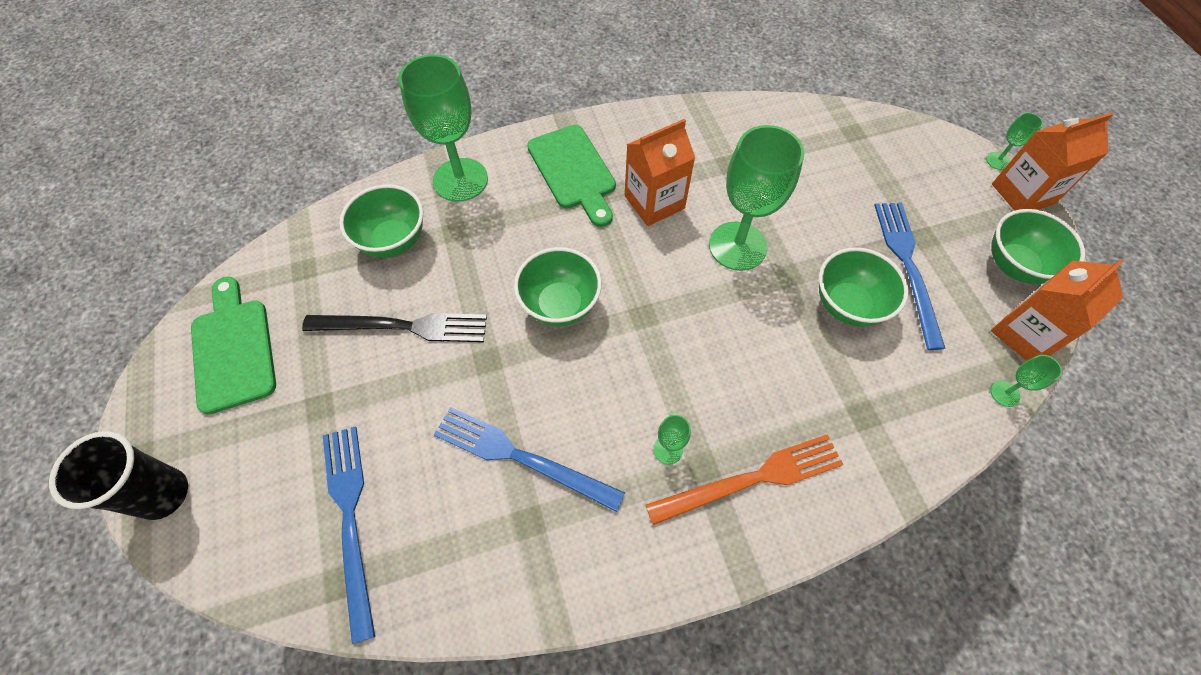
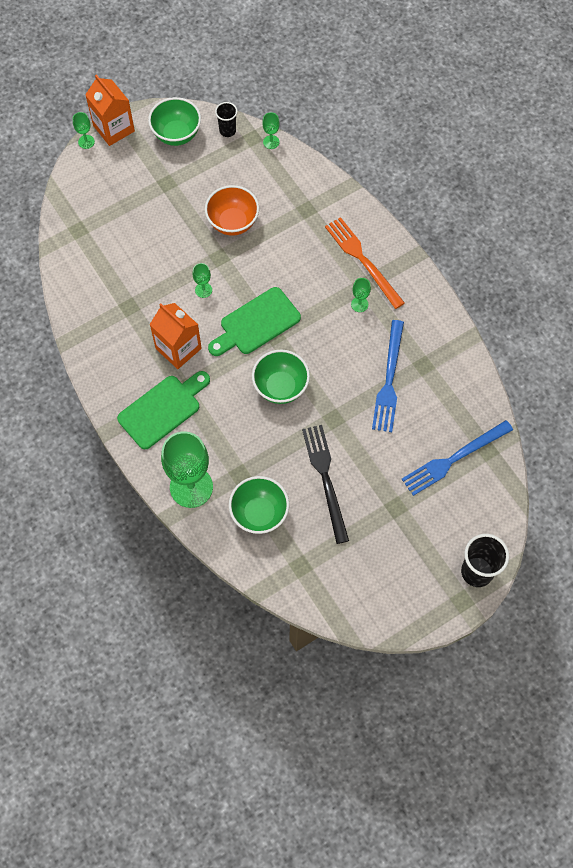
camera: 105 degrees left, 5 degrees up
(233, 349) = (374, 582): green cutting board -> green cutting board (256, 323)
(737, 246) = (203, 290): green goblet -> green goblet, size x0.43
(847, 305) = (233, 222): green bowl -> orange bowl
(907, 266) = (193, 192): blue fork -> none
(1025, 334) = (227, 131): orange carton -> black cup

